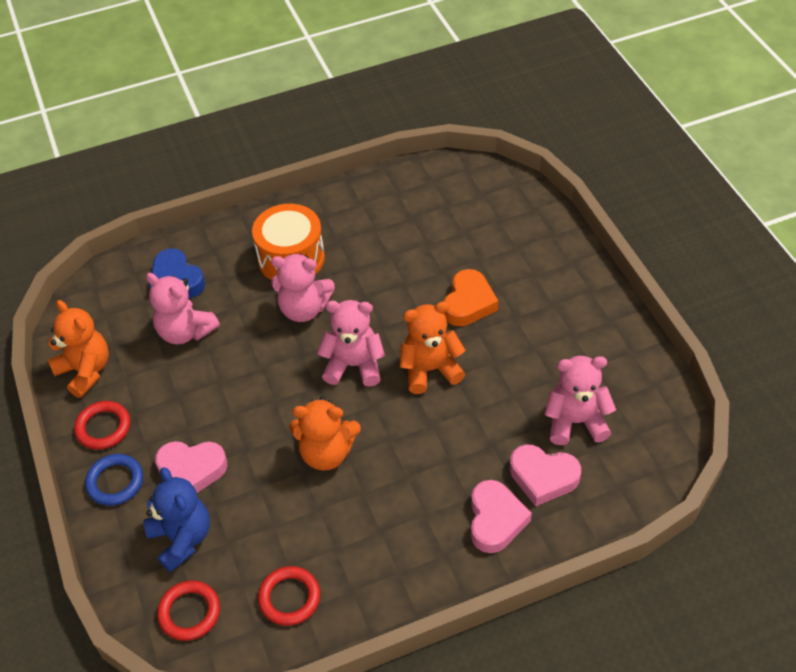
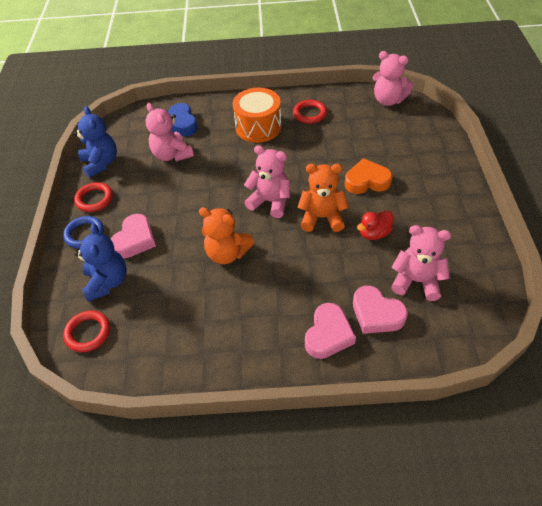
camera: 20 degrees right, 0 degrees up
(85, 371) = (101, 163): orange teddy bear -> blue teddy bear
(192, 470) = (135, 240): pink heart -> pink heart turned 90 degrees counterclockwise
(289, 598) = (158, 344): red ring -> red ring (309, 114)
(304, 309) = (252, 159): pink teddy bear -> pink teddy bear (388, 100)
(468, 303) = (367, 181): orange heart -> orange heart turned 135 degrees counterclockwise
(503, 373) = (374, 233): none -> red duck

